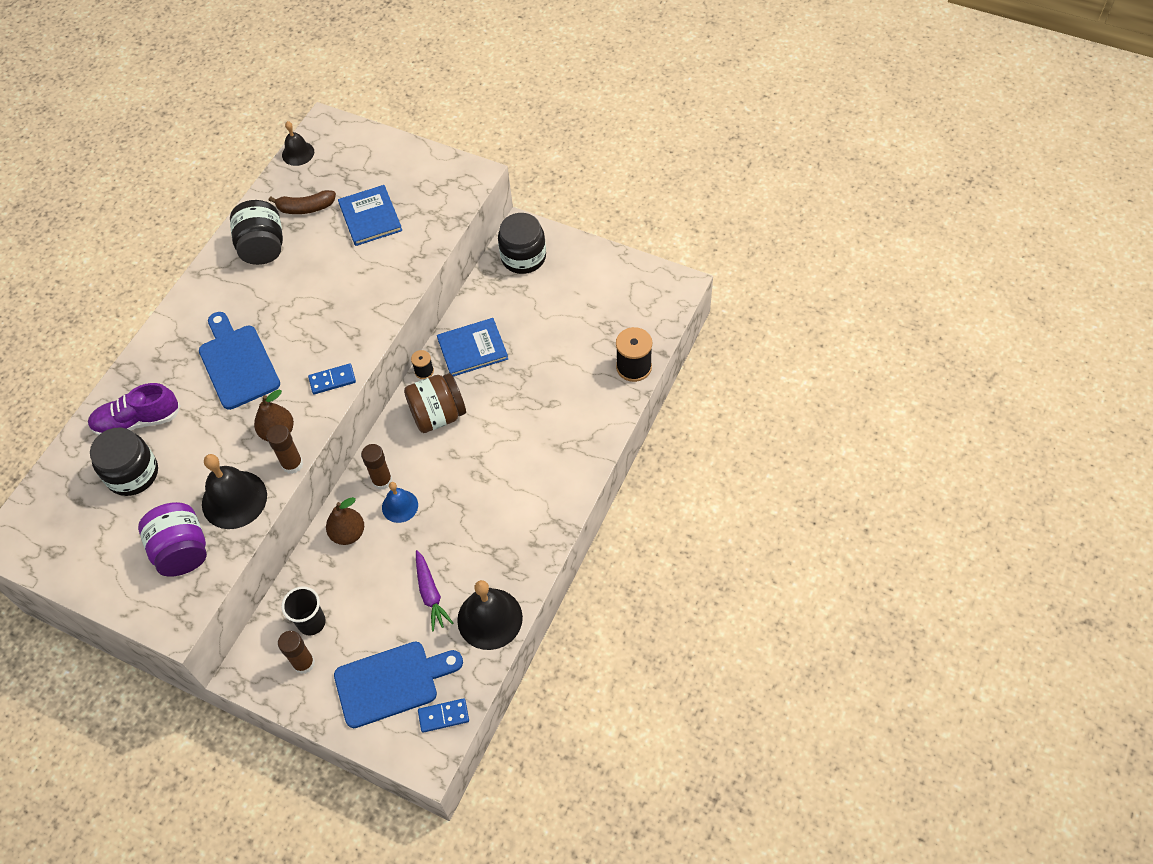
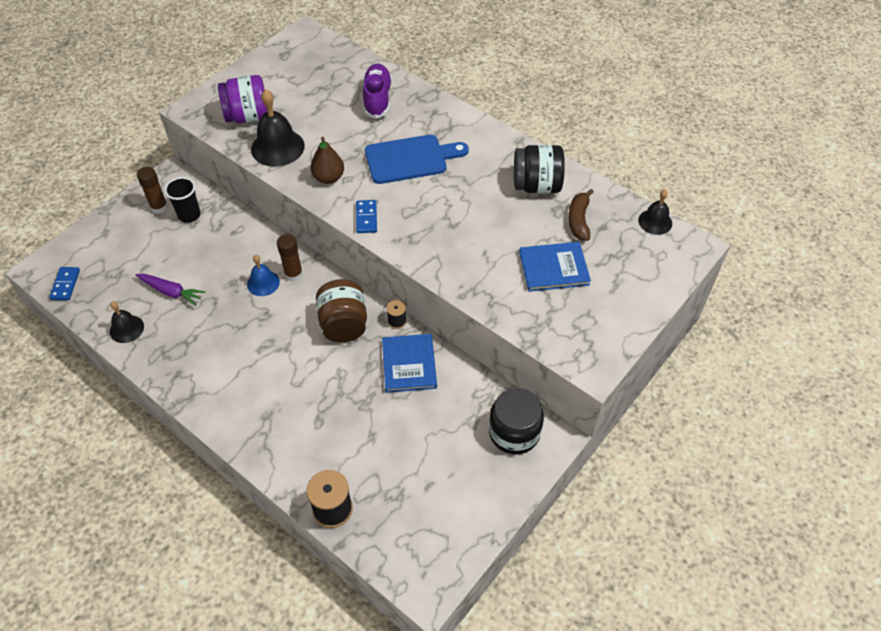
camera: 100 degrees right, 5 degrees down
(132, 474) = (330, 94): black jar -> none
(292, 464) = (292, 184): brown glue stick -> none
(348, 533) = (254, 246): brown pear -> none
(392, 682) = (112, 257): blue cutting board -> none
(430, 594) = (171, 292): purple carrot -> purple carrot turned 150 degrees counterclockwise
(490, 618) = (126, 329): black bell -> black bell, size x0.59

